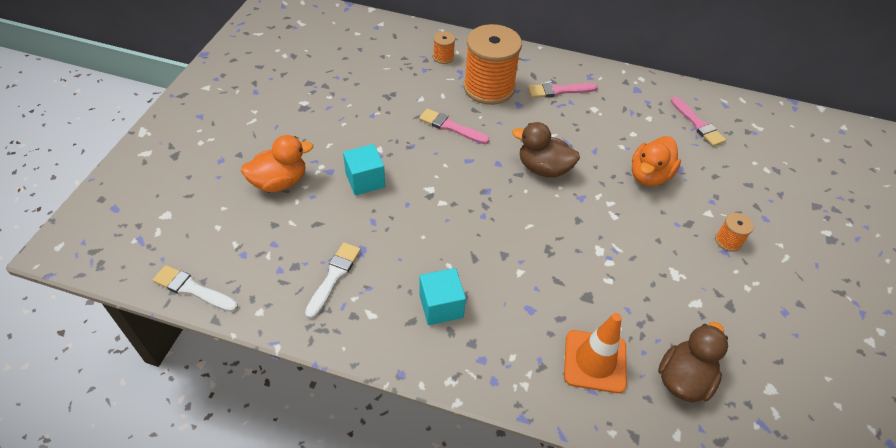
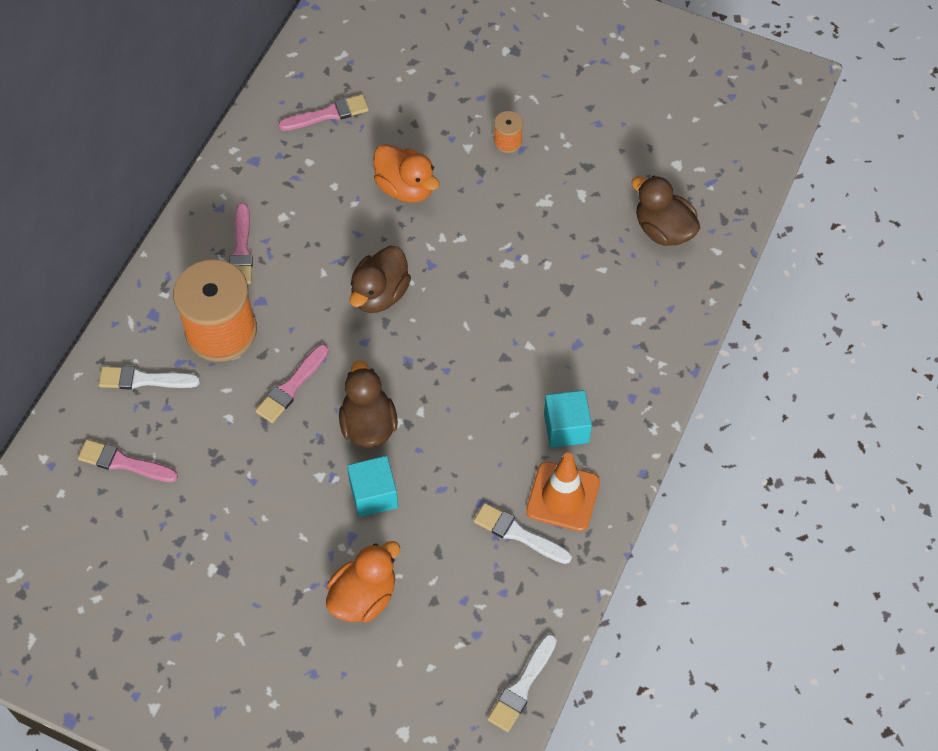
camera: 80 degrees left, 10 degrees up
(280, 182) = (363, 596): orange duck -> orange duck turned 60 degrees clockwise
(381, 55) = (123, 462): none -> pink brush
(425, 172) = (368, 425): none -> brown duck
(443, 57) = (144, 380): orange spool -> white brush
(595, 361) = (640, 298): orange traffic cone -> orange traffic cone (563, 497)

